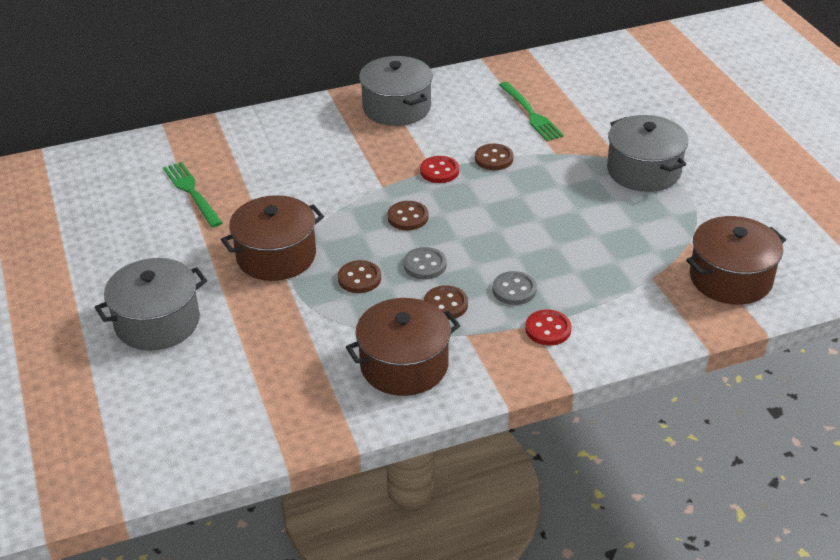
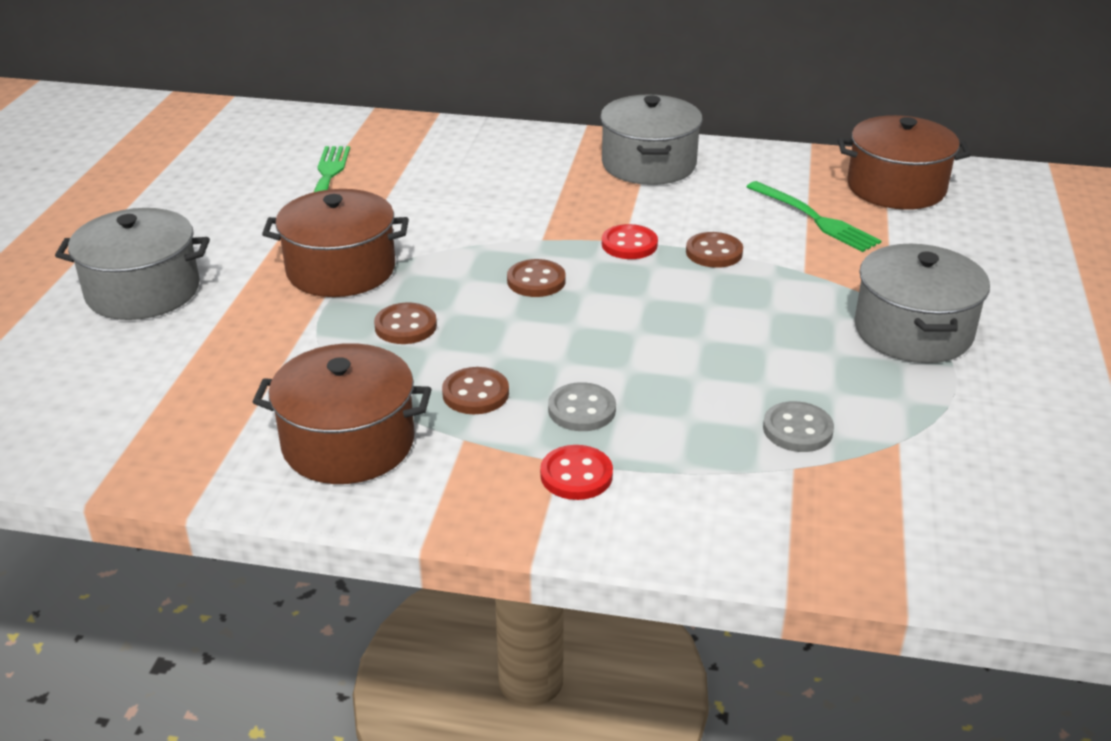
camera: 30 degrees right, 5 degrees down
(425, 265) = (499, 339): grey button -> grey button (797, 429)
(531, 114) = (816, 219): green fork -> green fork turned 45 degrees counterclockwise
(730, 278) = (918, 515): brown pot -> brown pot (896, 187)

